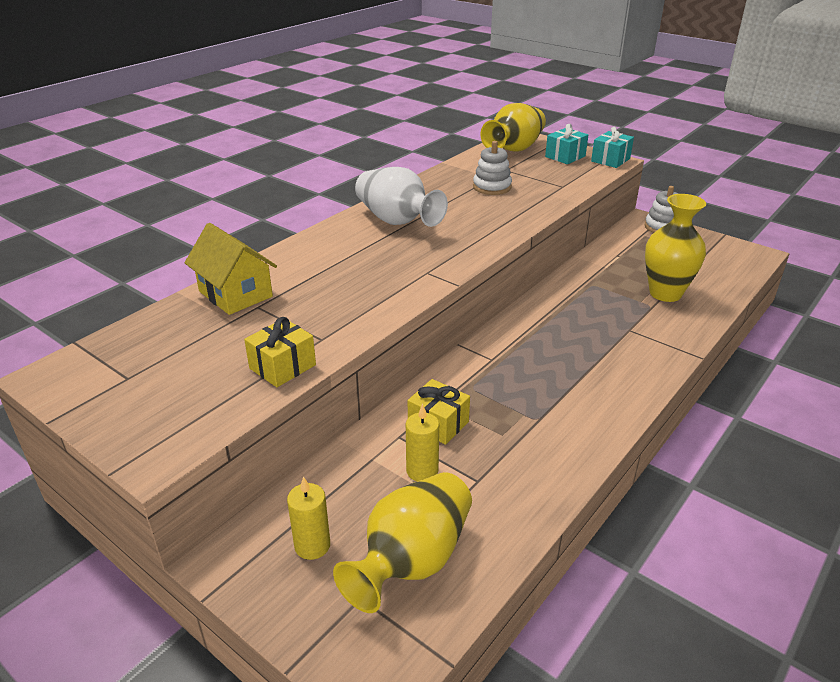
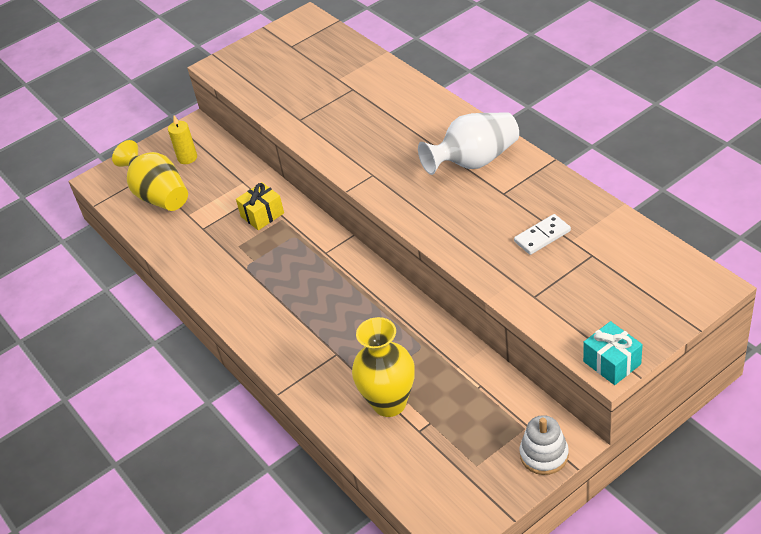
camera: 110 degrees right, 10 degrees up
(235, 294) = (373, 77): yellow house -> none
(282, 366) = (275, 104): yellow gift -> none
(422, 471) = (222, 204): yellow candle -> none
(492, 187) = (542, 236): white stacking toy -> white domino
(514, 149) = (661, 273): yellow vase -> none
(565, 156) = (629, 318): turquoise gift -> none

